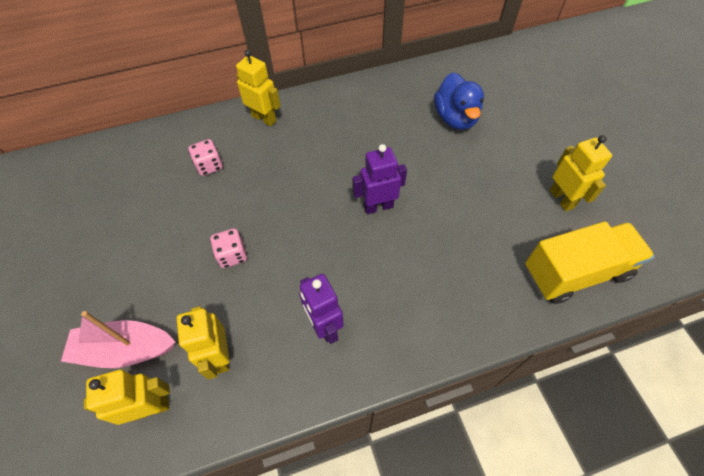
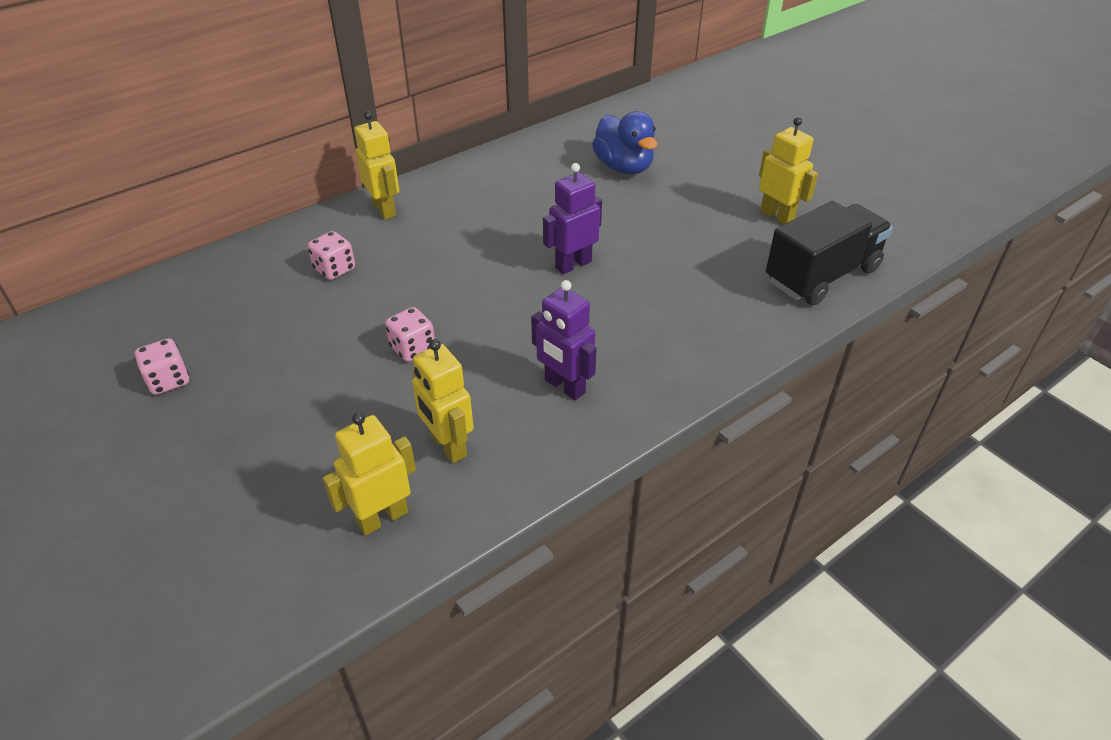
camera: 20 degrees left, 15 degrees down
(67, 237) = (168, 380): none -> pink dice
(125, 350) = (316, 472): pink boat -> none
(264, 118) = (384, 209): yellow robot -> yellow robot turned 45 degrees clockwise
(575, 273) = (822, 275): yellow truck -> black truck

